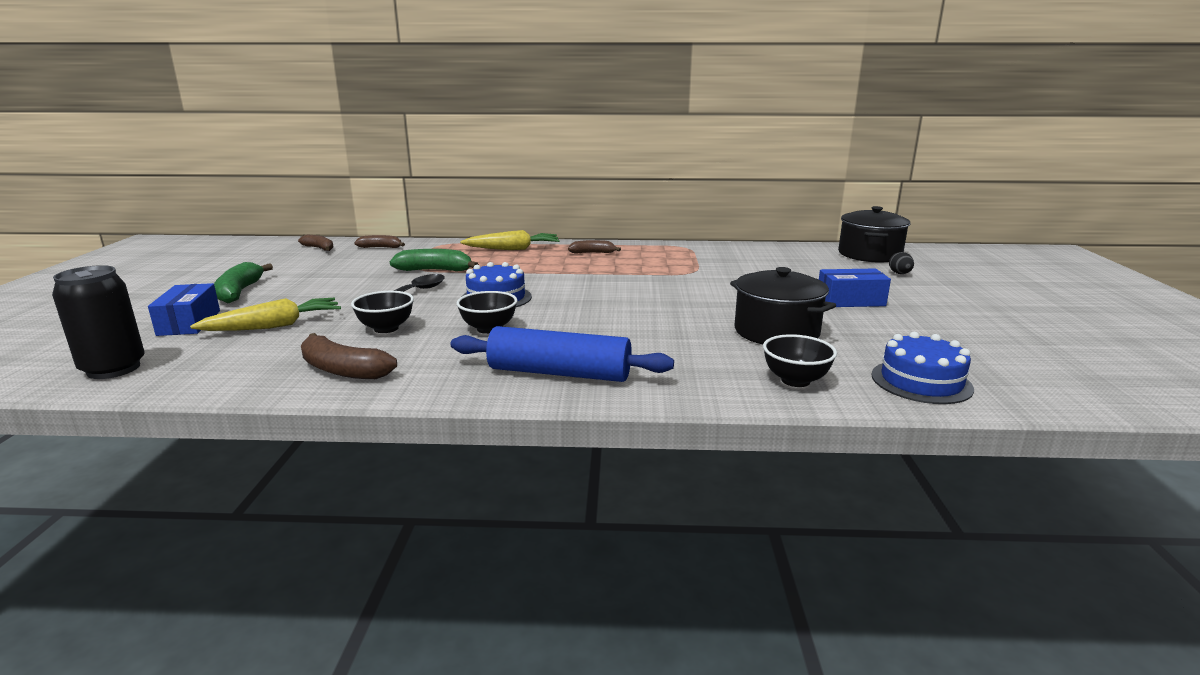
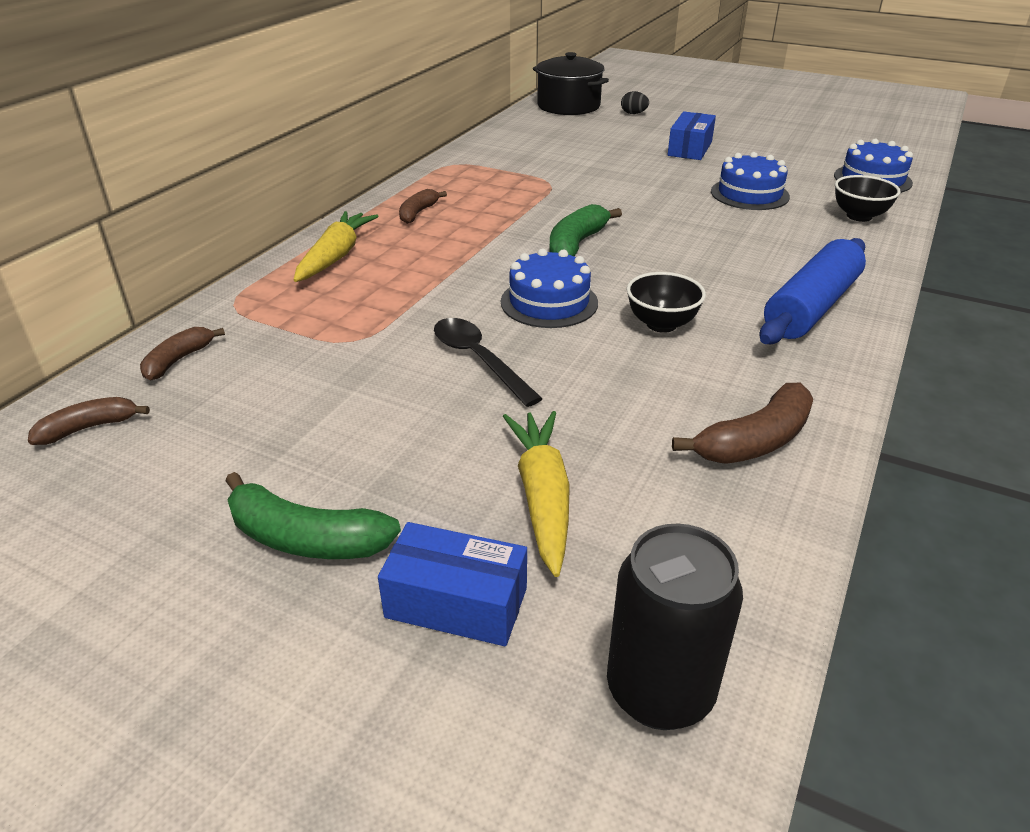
camera: 65 degrees left, 15 degrees up
(386, 328) = (617, 395): black bowl -> none
(435, 270) = (379, 327): green banana -> green banana (576, 244)
(776, 332) = (749, 194): black pot -> blue cake

